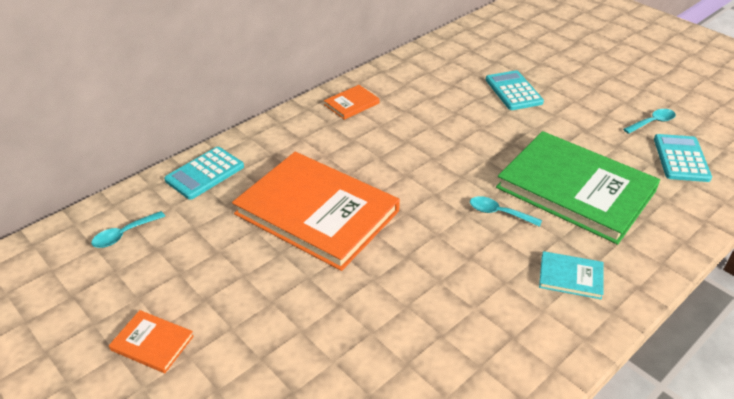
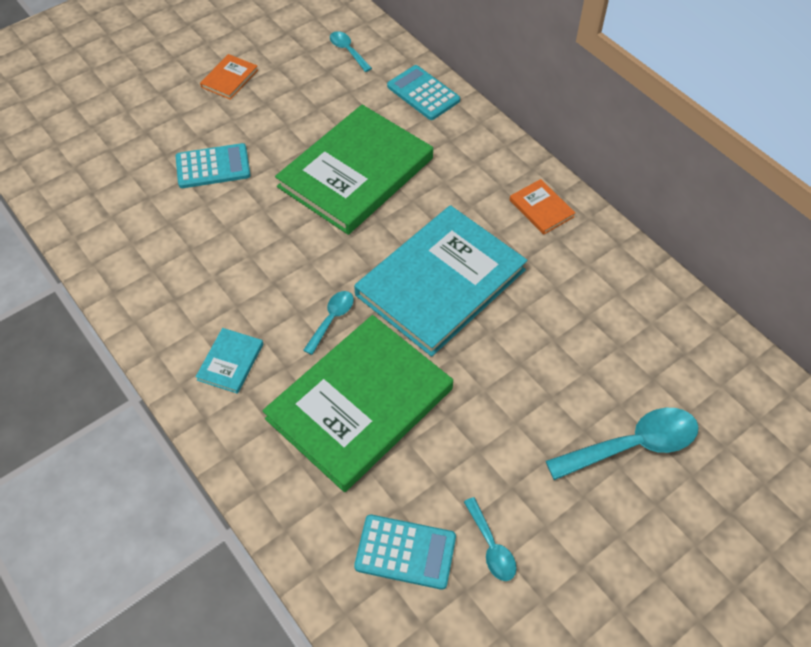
camera: 95 degrees right, 15 degrees up
(317, 212) = (356, 173): orange book -> green book
(440, 153) = (440, 282): none -> turquoise book
(513, 91) = (572, 385): turquoise calculator -> turquoise calculator (213, 167)
(548, 70) = (632, 445): none -> turquoise spoon

